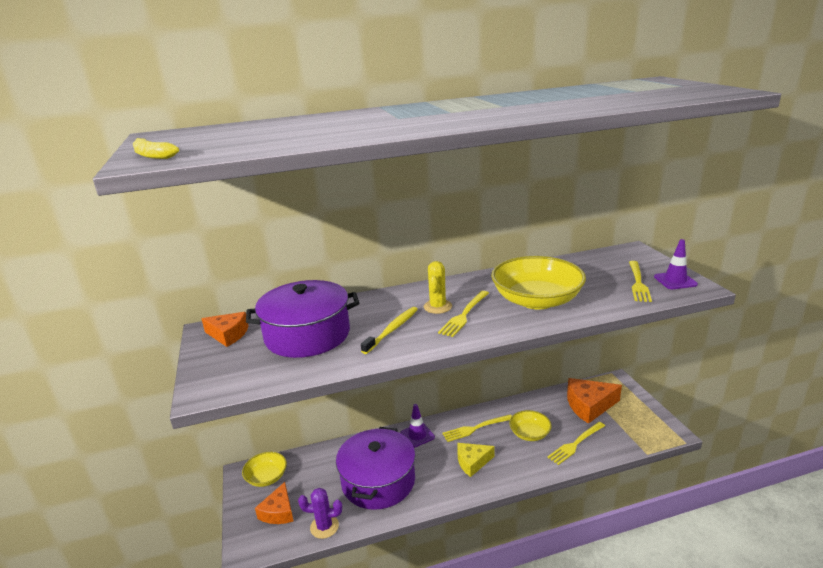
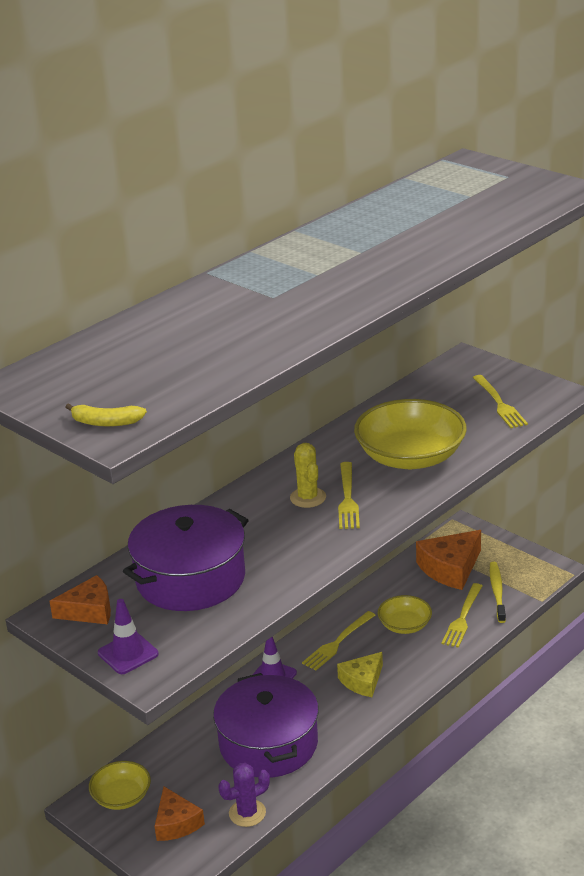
camera: 30 degrees left, 5 degrees up
(392, 330) = (284, 541): yellow toothbrush -> yellow toothbrush (497, 592)
(675, 281) = (534, 391): purple traffic cone -> purple traffic cone (128, 653)

